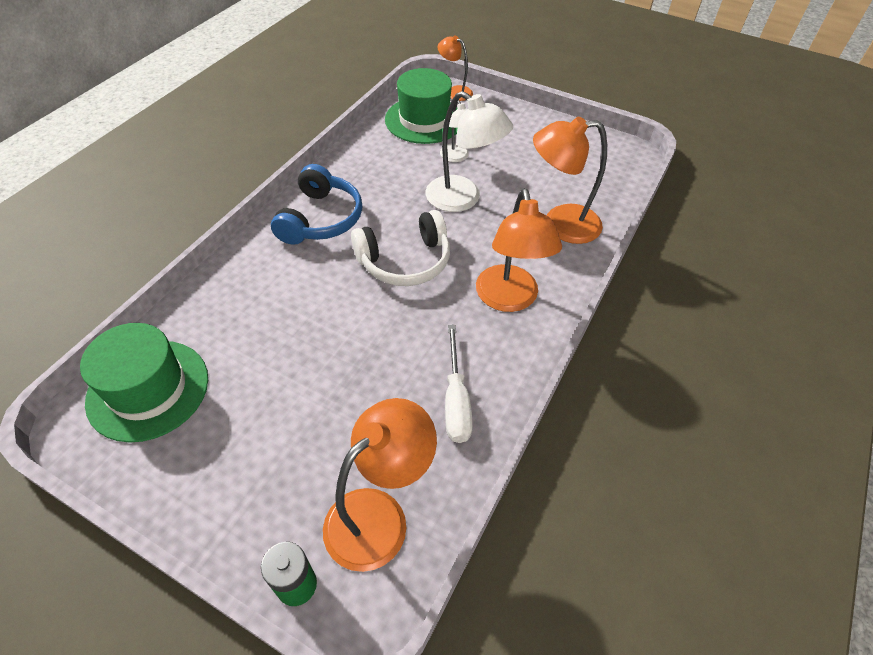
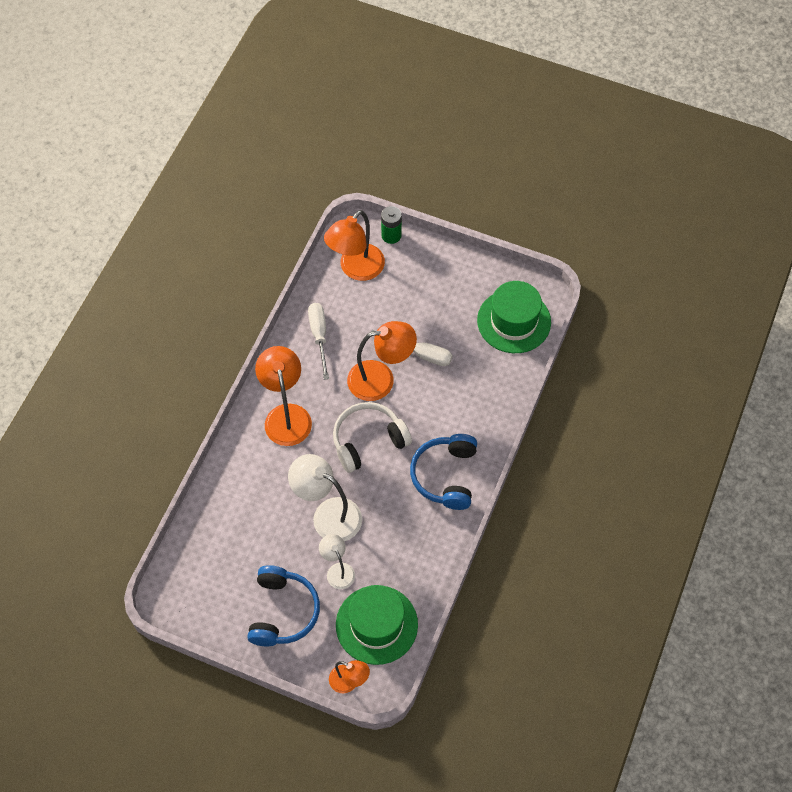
camera: 175 degrees right, 10 degrees up
(307, 357) = (421, 354): none -> white screwdriver
(513, 135) = (283, 612): none -> blue headphones
(560, 224) = (242, 496): orange lamp -> orange lamp (381, 379)

